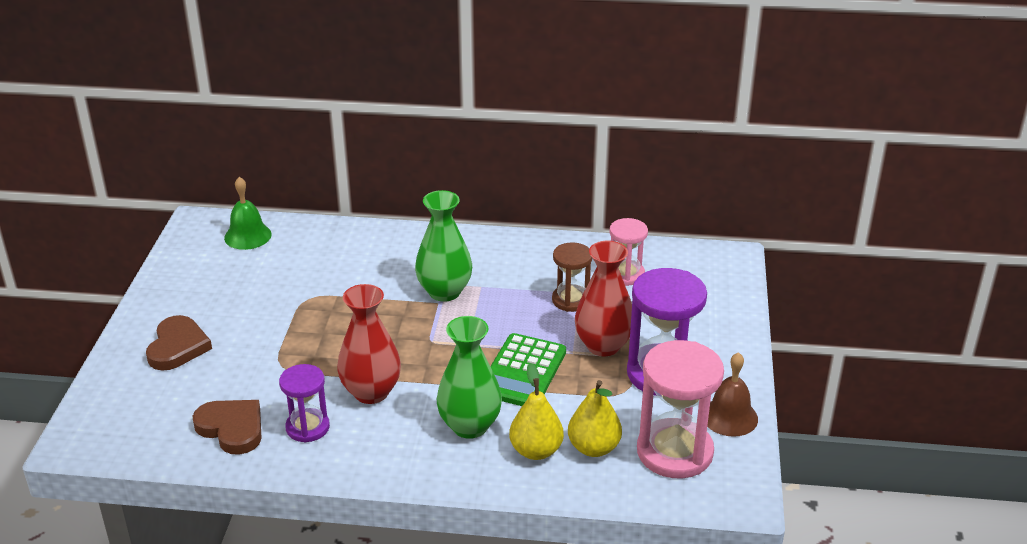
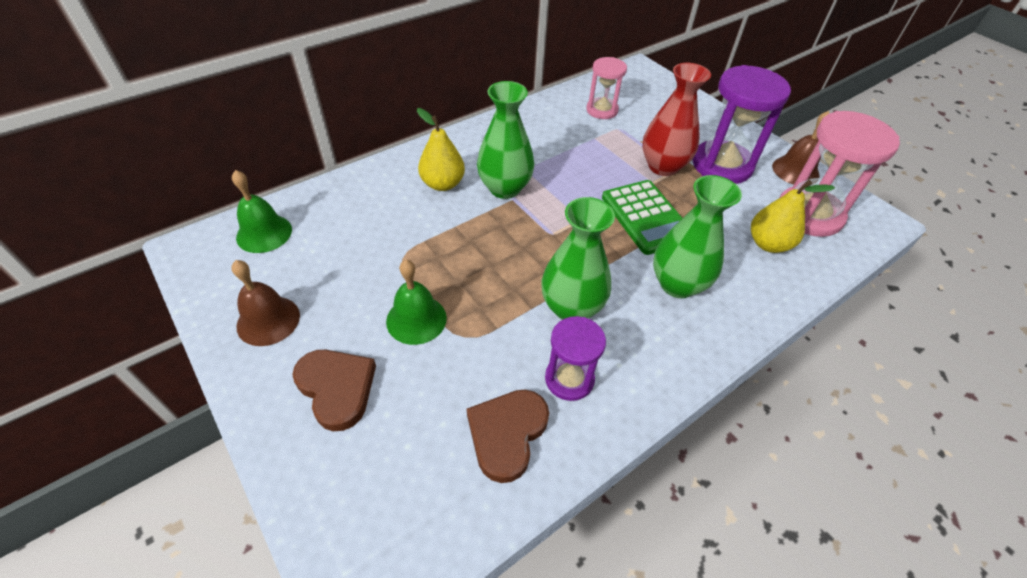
camera: 45 degrees left, 15 degrees up
(188, 289) = (268, 320): none -> brown bell
(232, 428) = (507, 434): brown heart -> brown heart turned 60 degrees counterclockwise
(267, 338) = (416, 319): none -> green bell
(371, 392) = (571, 307): red vase -> green vase
(536, 450) = (743, 272): yellow pear -> yellow pear (442, 184)
(571, 300) = (596, 146): brown hourglass -> none

